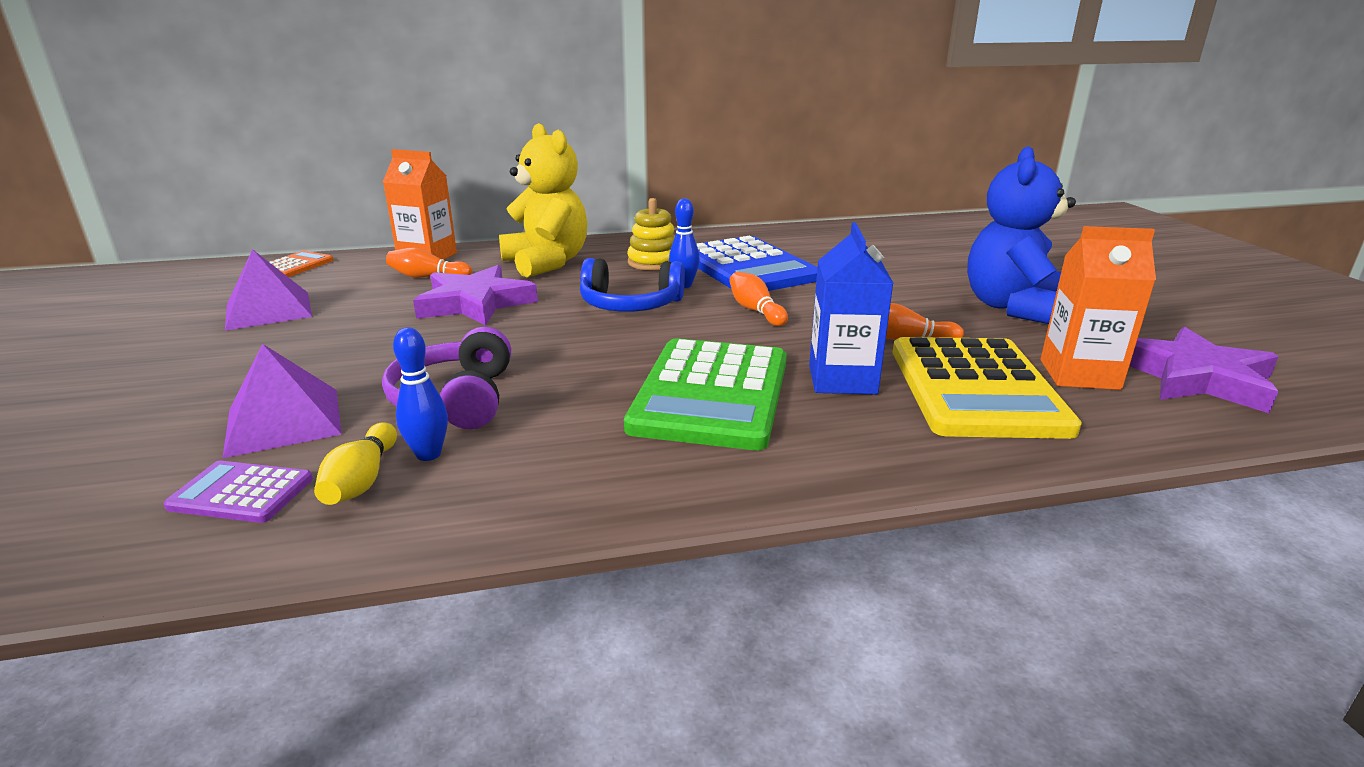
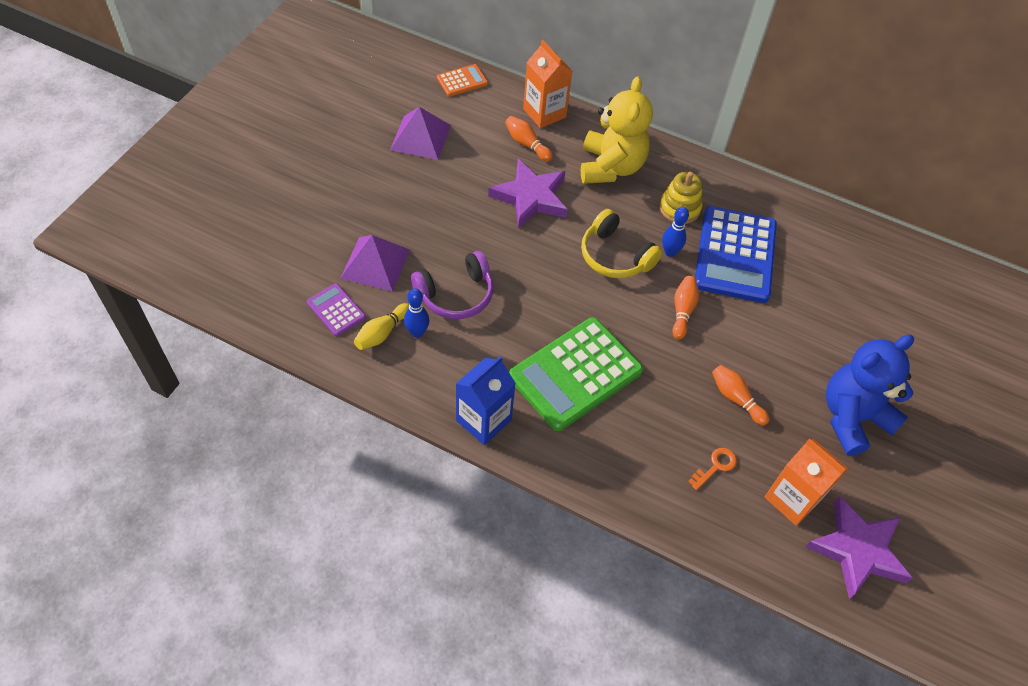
camera: 35 degrees right, 30 degrees up
(456, 399) = (456, 295): purple headphones -> purple headphones turned 150 degrees counterclockwise
(630, 305) = (615, 256): blue headphones -> yellow headphones
(842, 380) = (654, 409): blue carton -> blue carton (483, 420)
(975, 388) = (715, 466): yellow calculator -> orange key

